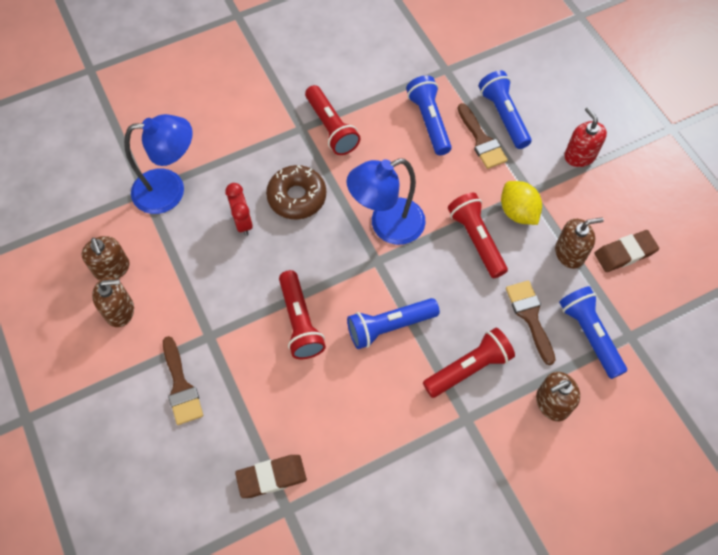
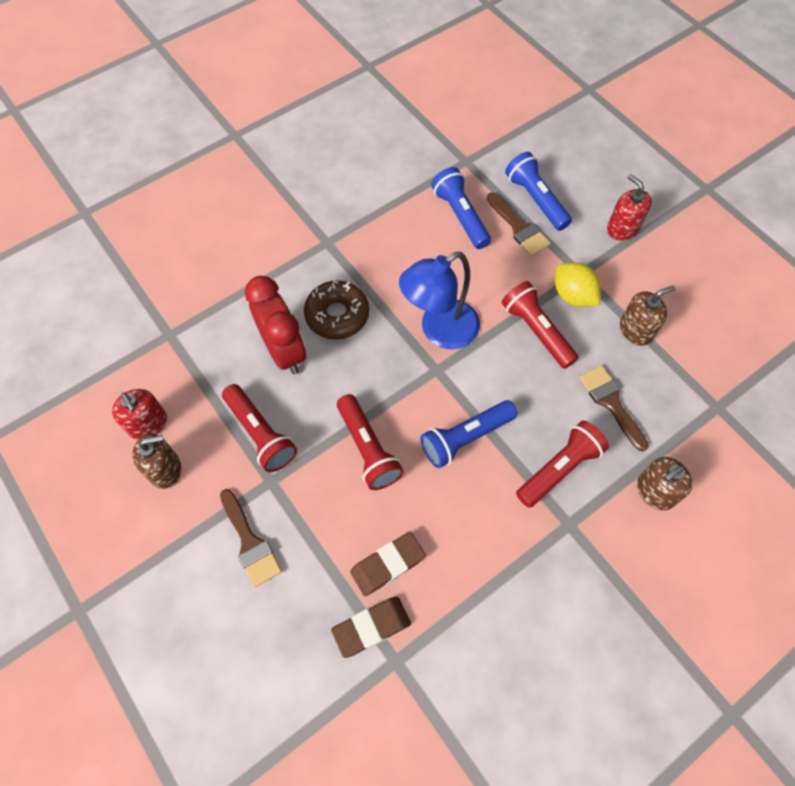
camera: 10 degrees left, 0 degrees up
(112, 268) = (148, 424): brown soap dispenser -> red soap dispenser
(170, 190) = (197, 328): blue lamp -> none
(243, 222) = (284, 351): red clock -> red clock, size x1.69
(331, 128) = (359, 237): red flashlight -> red flashlight (260, 434)
(589, 335) = (676, 412): blue flashlight -> none
(625, 253) = (691, 321): brown eraser -> brown eraser (387, 564)

